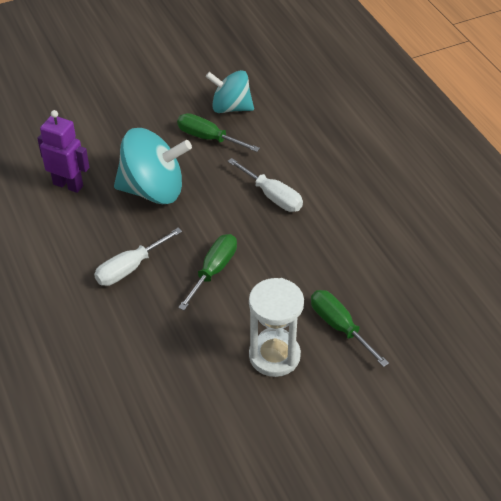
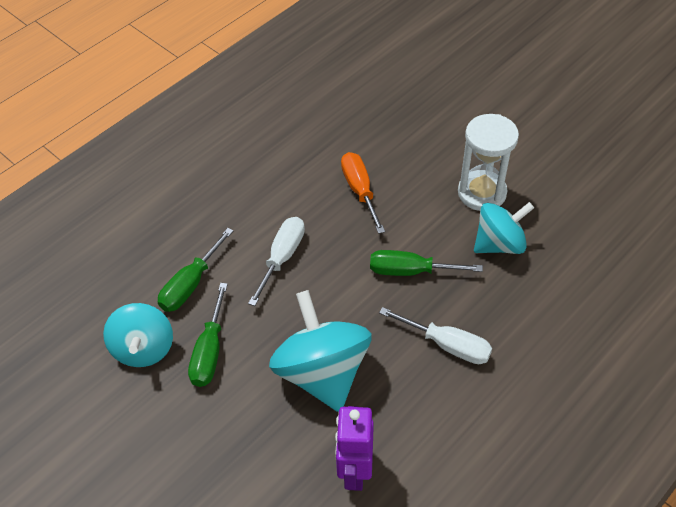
camera: 110 degrees left, 5 degrees up
(207, 344) = (499, 244): none -> turquoise spinning top
(322, 266) = (360, 190): none -> orange screwdriver
(339, 327) = (423, 159): green screwdriver -> green screwdriver (190, 284)

